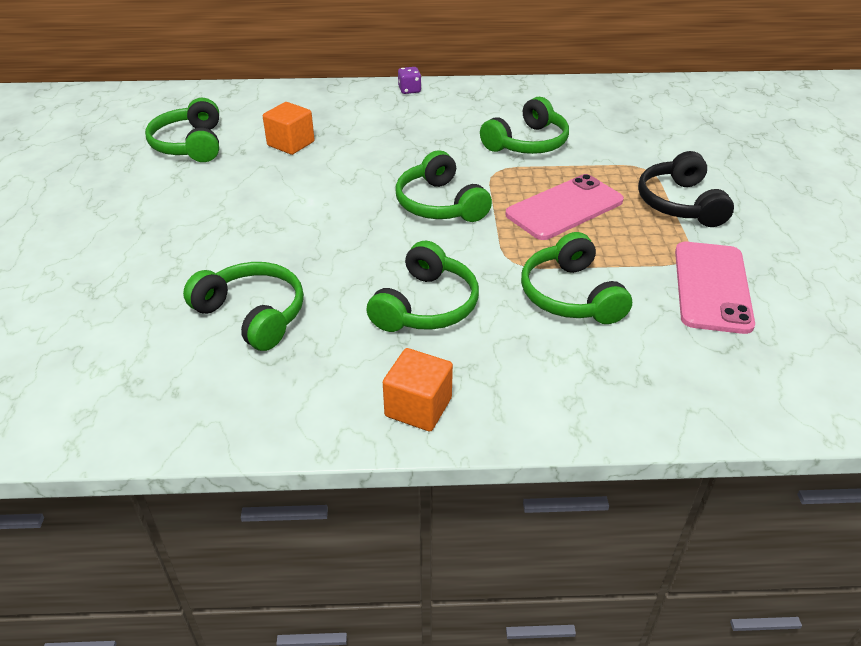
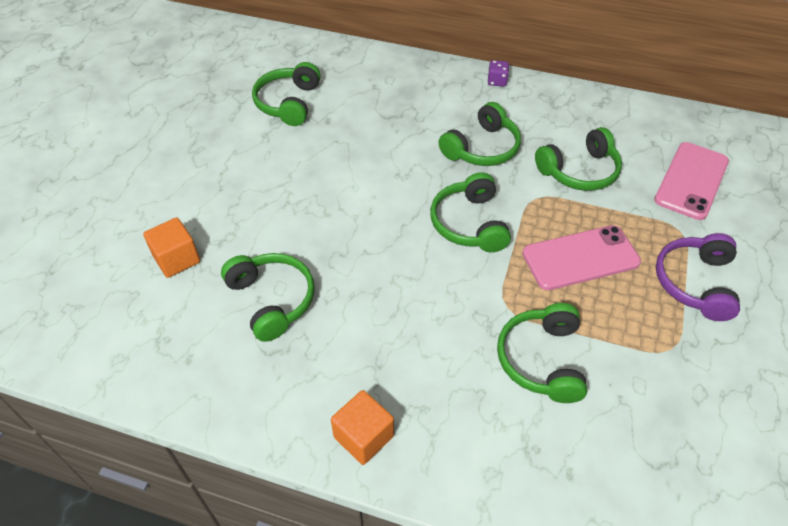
camera: 20 degrees right, 10 degrees up
(291, 144) = (370, 121): orange cube -> orange cube (177, 259)
(426, 305) = (412, 333): green headphones -> green headphones (482, 148)
(680, 203) = (695, 283): black headphones -> purple headphones
(712, 287) = (679, 390): pink phone -> pink phone (691, 181)

